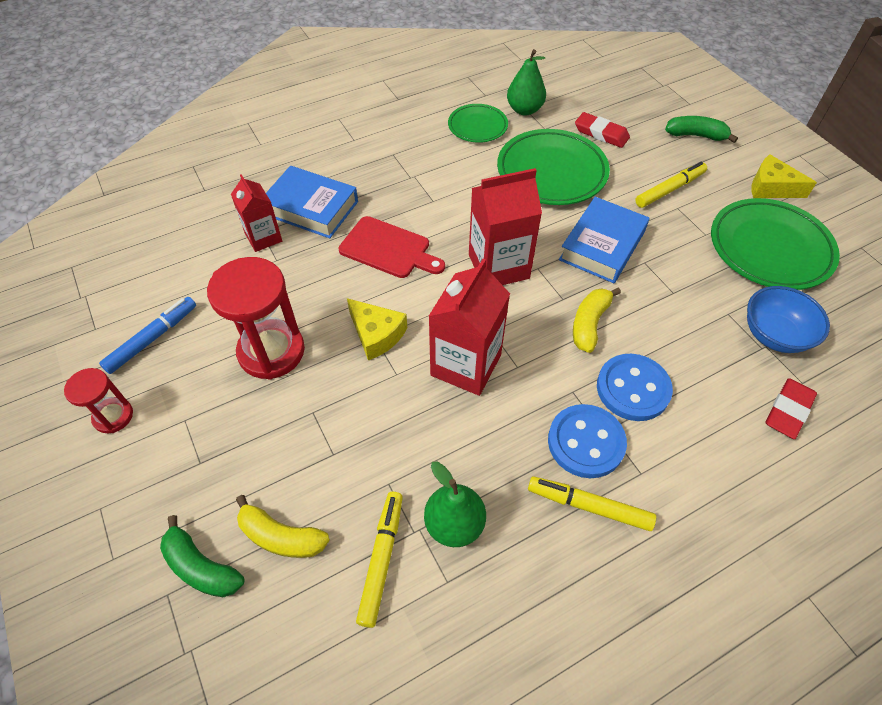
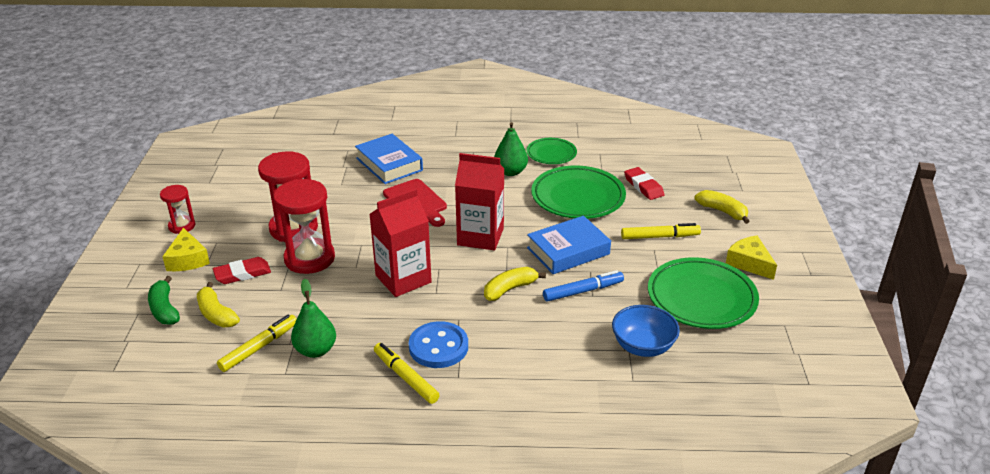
camera: 30 degrees right, 20 degrees down
(152, 338) = (234, 198): blue marker -> blue marker (583, 291)
(263, 237) = (344, 170): red carton -> none
(330, 388) = (309, 258): none -> red hourglass
(376, 334) = (363, 243): yellow cheese -> yellow cheese (187, 259)
(524, 110) = (598, 154): green pear -> green pear (510, 172)
(633, 389) = (501, 334): blue button -> none
(696, 135) = (722, 211): green banana -> yellow banana
(788, 410) = (602, 390): red eraser -> red eraser (242, 274)

